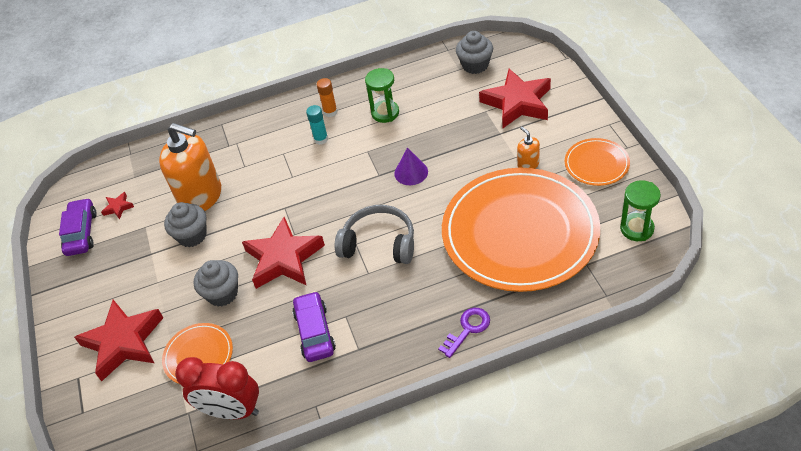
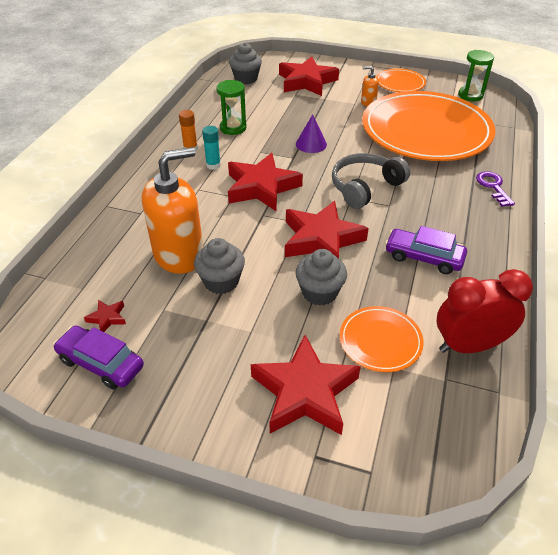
camera: 60 degrees left, 5 degrees down
(231, 410) = (469, 346): red clock -> red clock turned 150 degrees counterclockwise
(318, 184) = (261, 187): none -> red star

